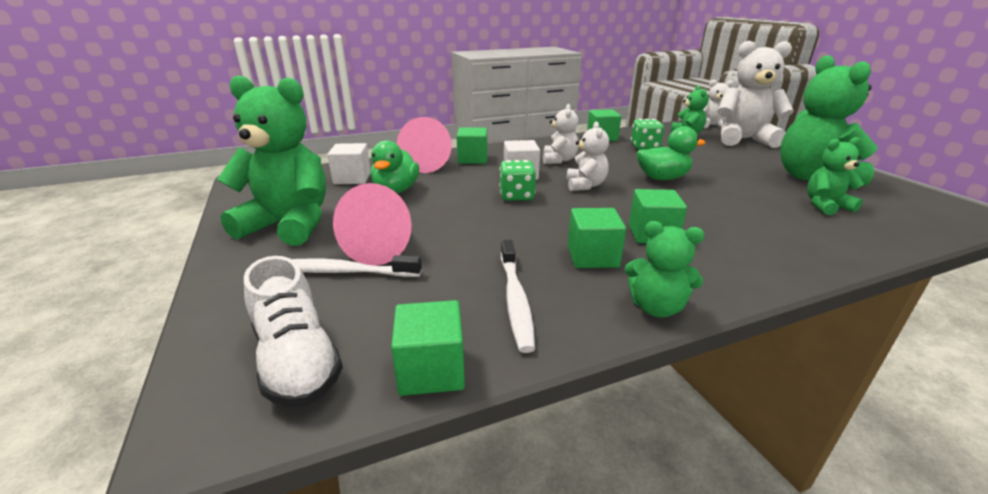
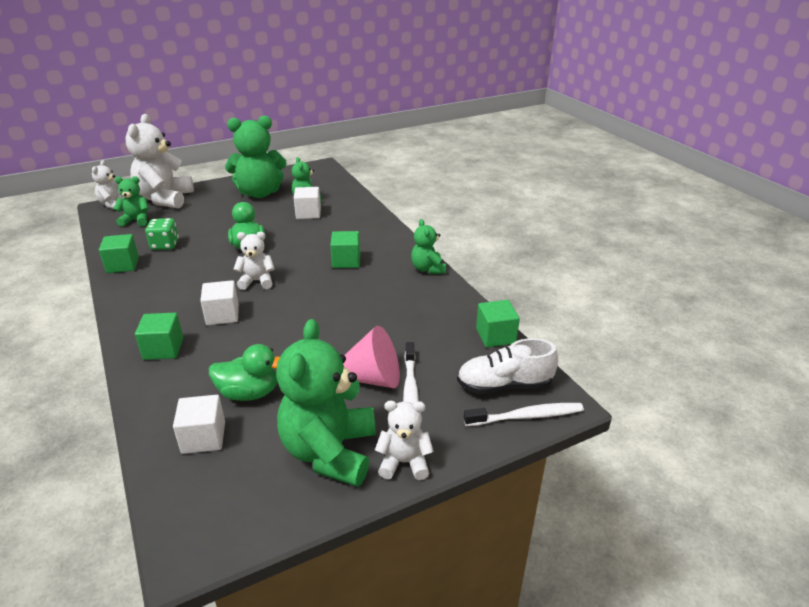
camera: 95 degrees left, 5 degrees up
(297, 360) = (504, 385): white shoe -> white shoe turned 150 degrees counterclockwise
(428, 164) = (170, 381): pink cone -> none
(515, 300) = (430, 312): white toothbrush -> white toothbrush (526, 416)
(516, 196) = (275, 316): green dice -> none
(559, 160) = (187, 293): white teddy bear -> white teddy bear (404, 462)
(592, 256) = (377, 284): green cube -> none
(656, 307) = (428, 269): green teddy bear -> green teddy bear turned 150 degrees clockwise
(781, 207) = (308, 213): none -> white cube

